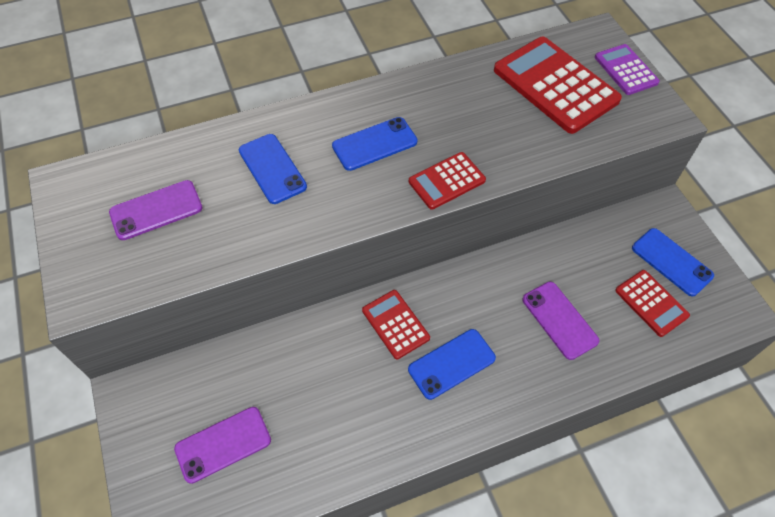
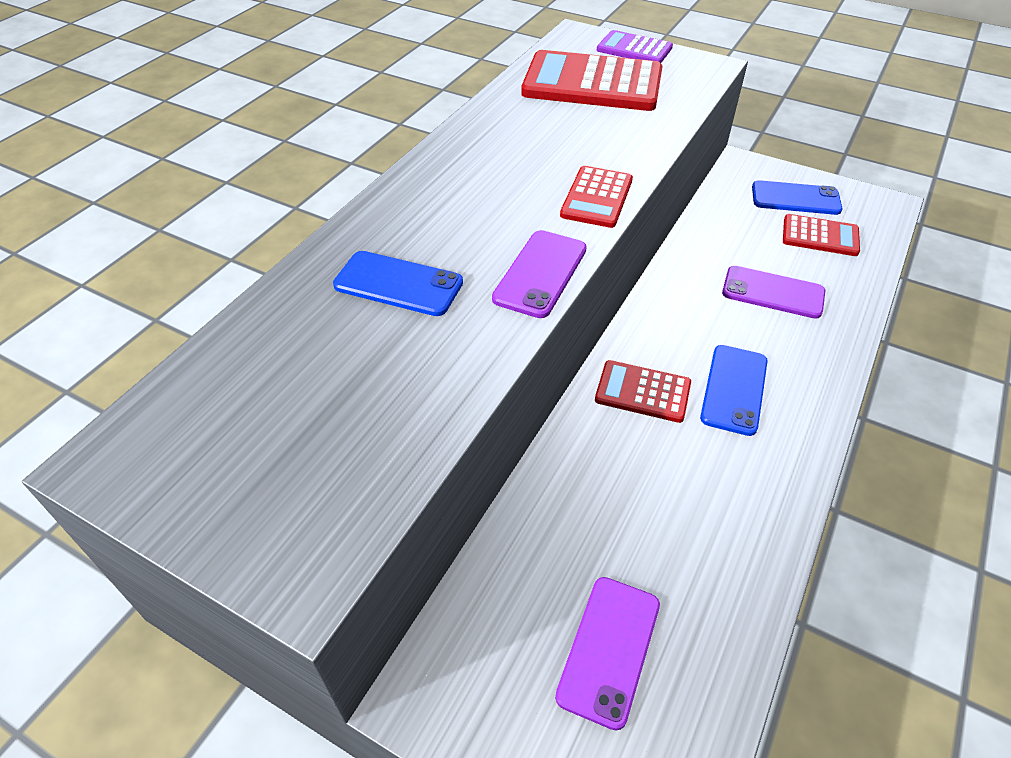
camera: 40 degrees left, 10 degrees down
(156, 210) = (296, 407): purple phone -> purple phone (540, 274)
(374, 144) = (485, 205): blue phone -> none

